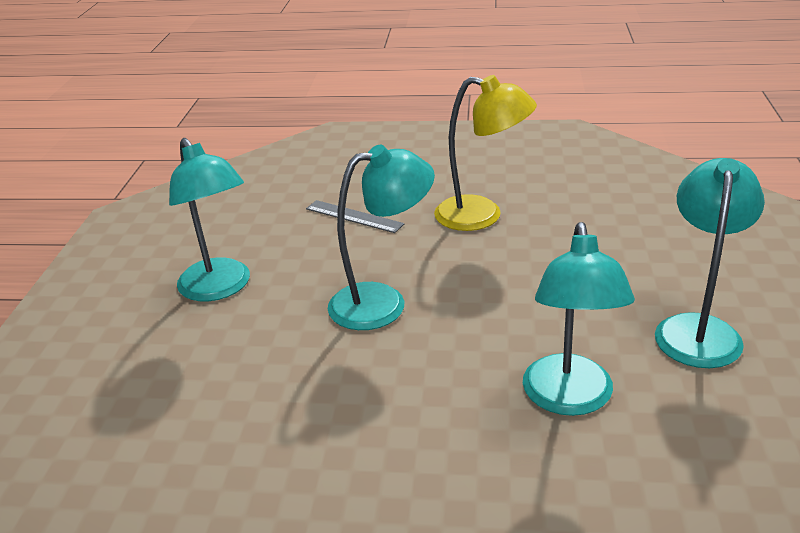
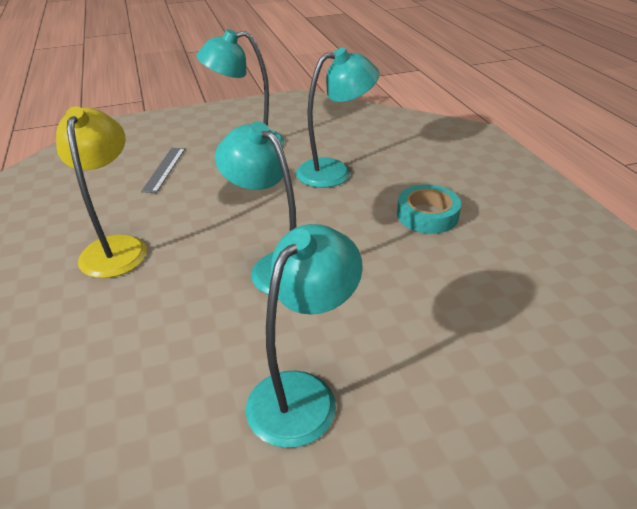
camera: 115 degrees left, 5 degrees up
(354, 216) = (123, 336): grey ruler -> grey ruler (164, 169)
(395, 459) = (427, 215): none -> turquoise tape

